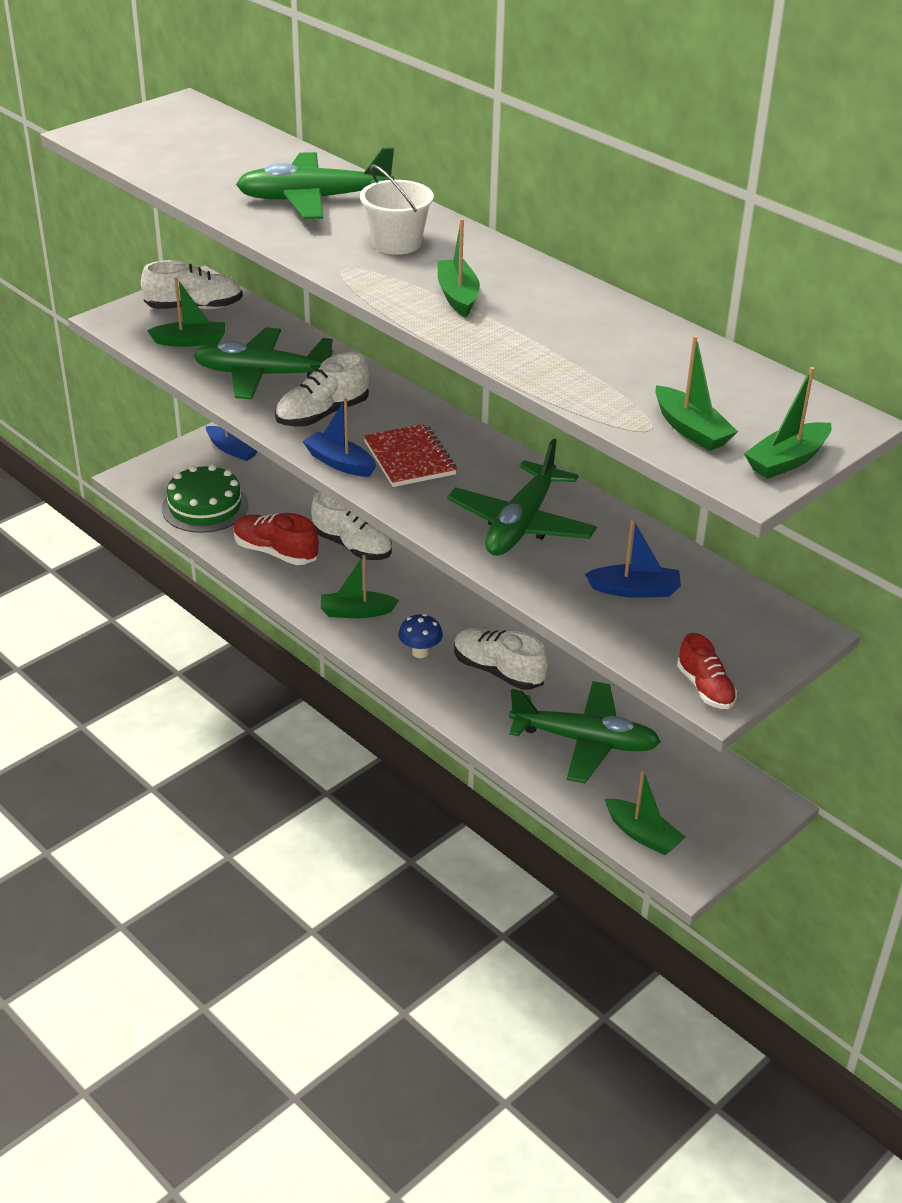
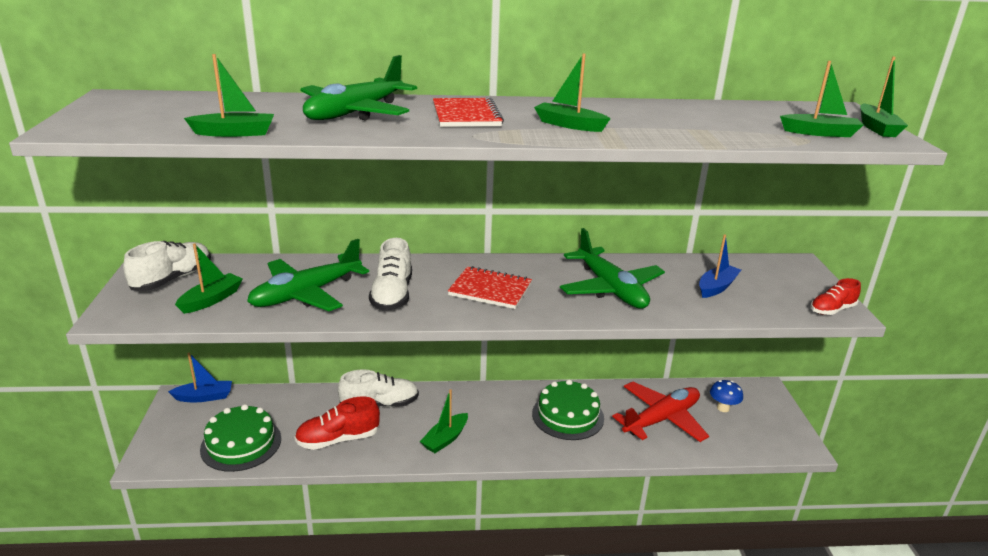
camera: 50 degrees left, 10 degrees down
(340, 463) = (459, 314): blue boat -> none
(396, 243) = (466, 115): white bucket -> red notebook
(420, 652) = (516, 435): blue mushroom -> blue mushroom (723, 408)
(498, 671) = (568, 415): white shoe -> green cake
(585, 741) = (661, 419): green plane -> red plane
(642, 834) = (758, 443): green boat -> green boat (235, 133)
(705, 688) = (832, 310): red shoe -> red shoe turned 135 degrees clockwise

